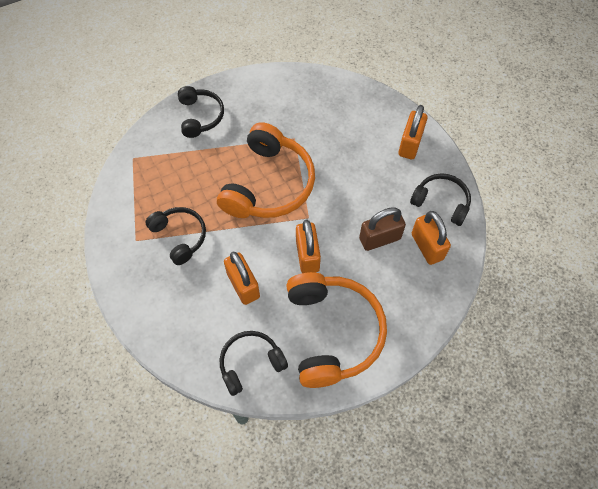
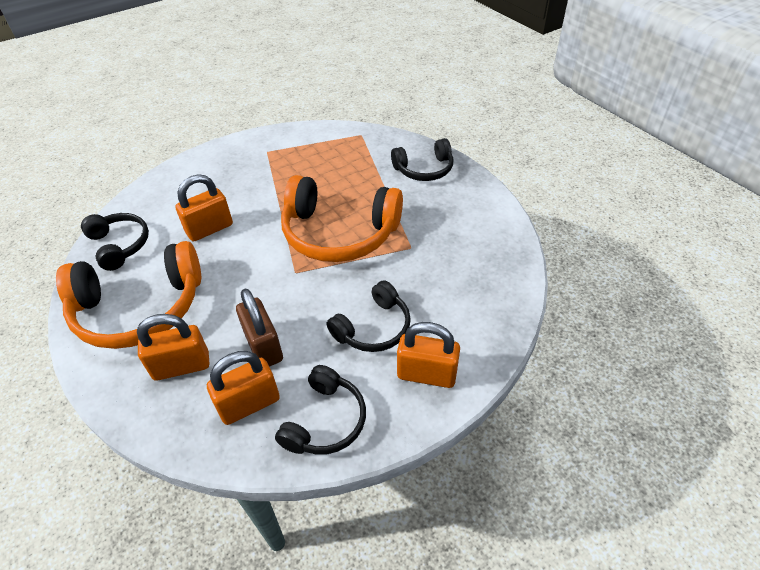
camera: 85 degrees right, 15 degrees down
(180, 237) = (270, 177): black headphones -> black headphones (373, 328)
(307, 255) = (242, 276): orange padlock -> orange padlock (181, 366)

